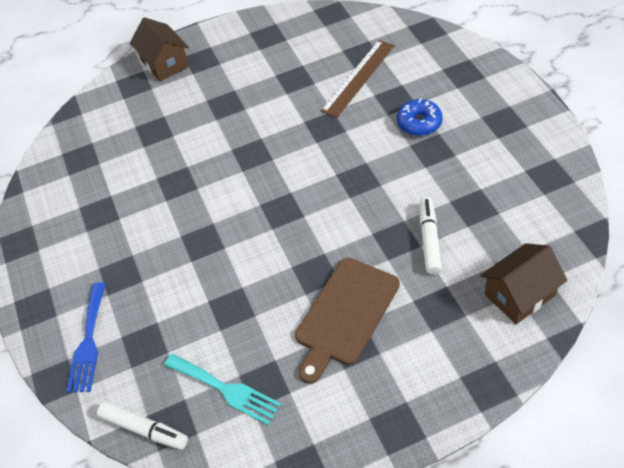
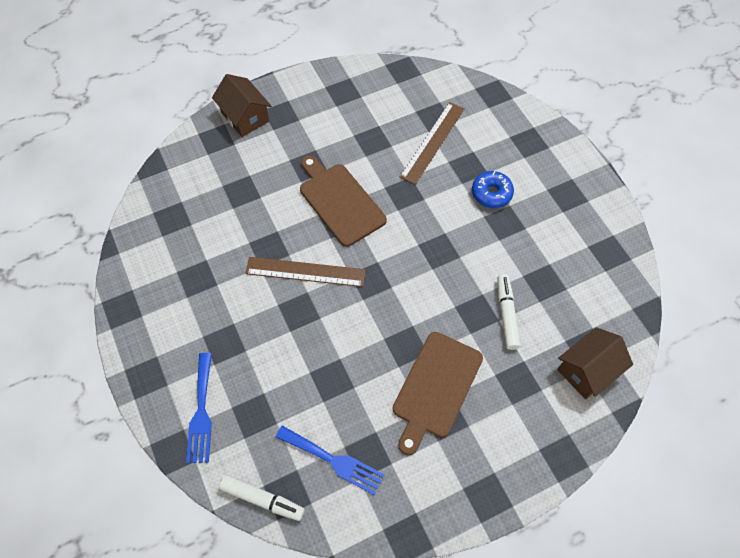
camera: 10 degrees left, 10 degrees up
(212, 204) = (305, 272): none -> brown ruler
(226, 390) = (334, 461): turquoise fork -> blue fork
(255, 136) = (339, 201): none -> brown cutting board

